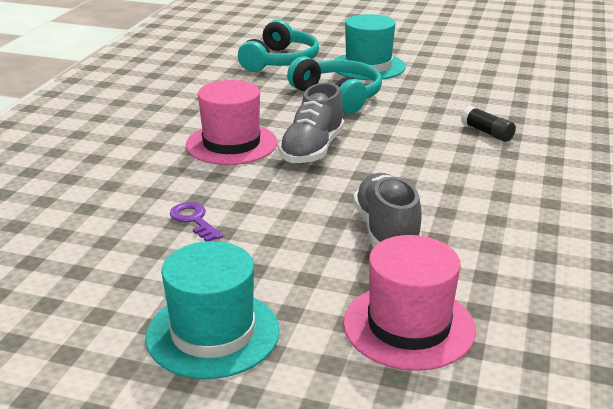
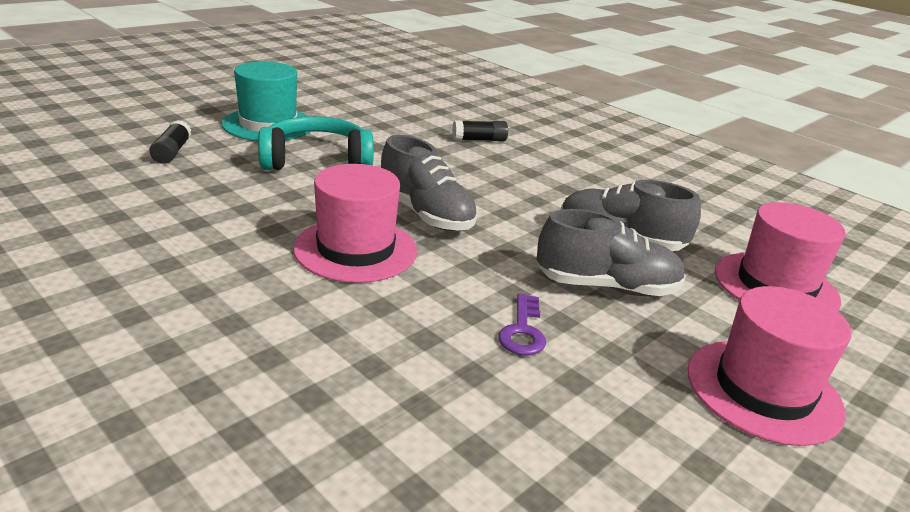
camera: 65 degrees left, 0 degrees up
(194, 220) = (523, 330): purple key -> purple key turned 75 degrees counterclockwise
(213, 333) = (763, 390): turquoise hat -> pink hat
(280, 61) = (172, 152): turquoise headphones -> black glue stick
(294, 240) = (606, 287): none -> grey shoe

